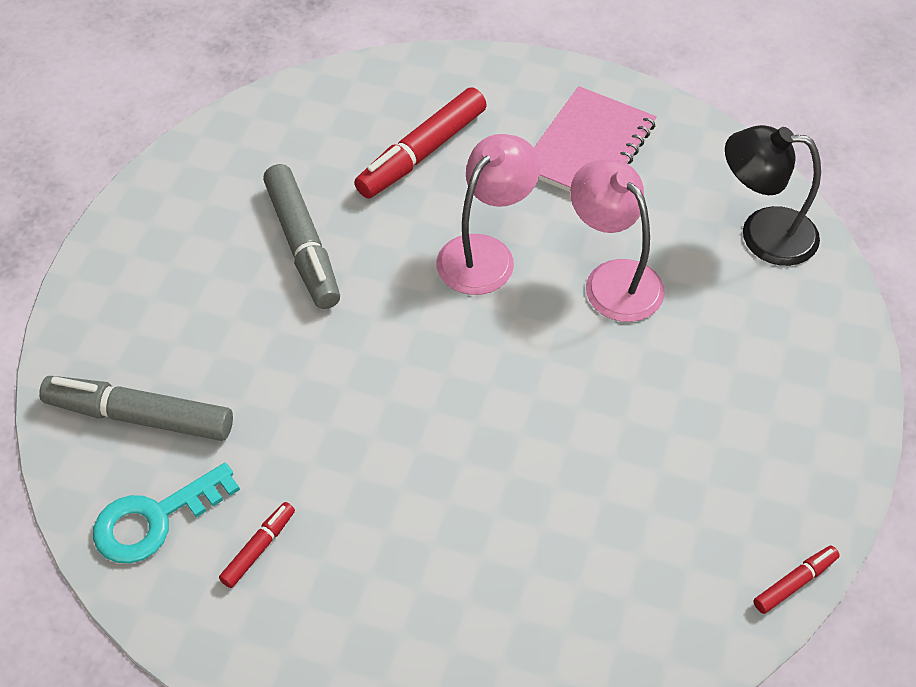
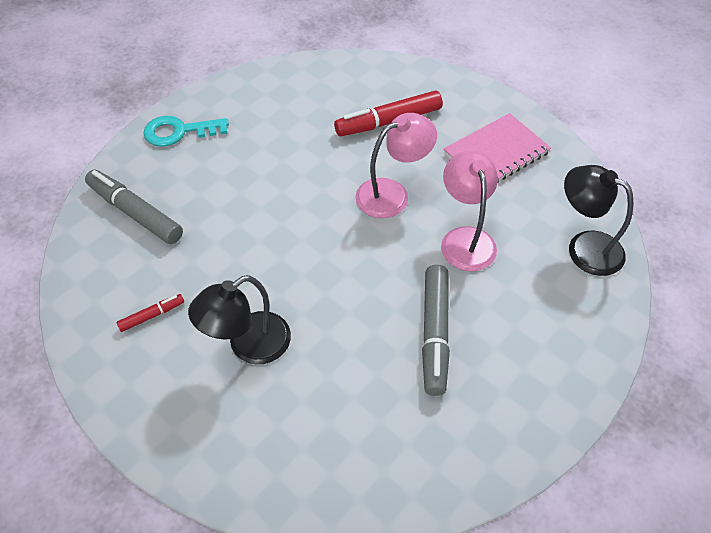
camera: 25 degrees right, 0 degrees up
(155, 519) = (106, 274): turquoise key -> turquoise key (179, 132)
(302, 245) = (285, 150): grey marker -> grey marker (434, 334)
(417, 532) = (249, 345): none -> black lamp
(795, 583) = (475, 488): red marker -> none

